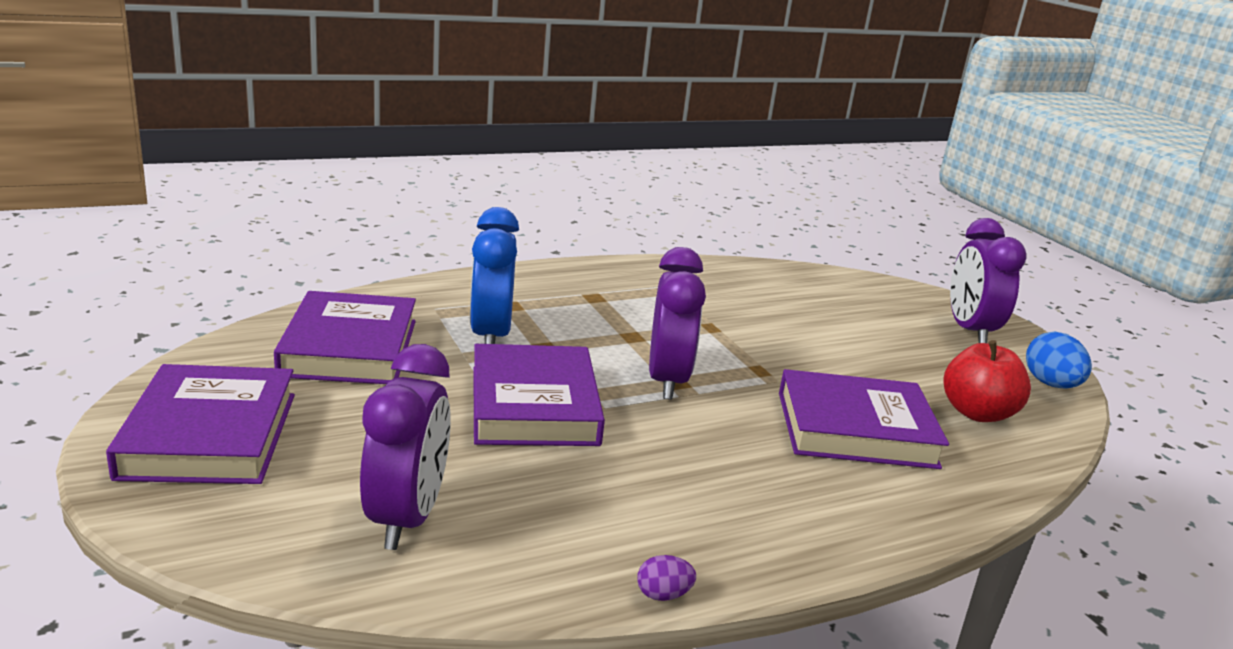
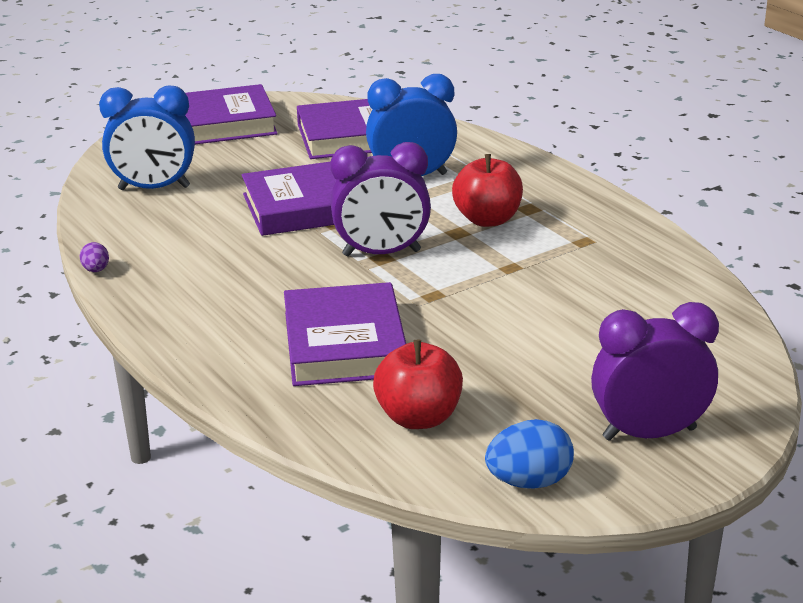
camera: 85 degrees right, 5 degrees up
(407, 517) = (154, 188): purple clock -> blue clock
(610, 318) = (487, 220): none -> red apple

